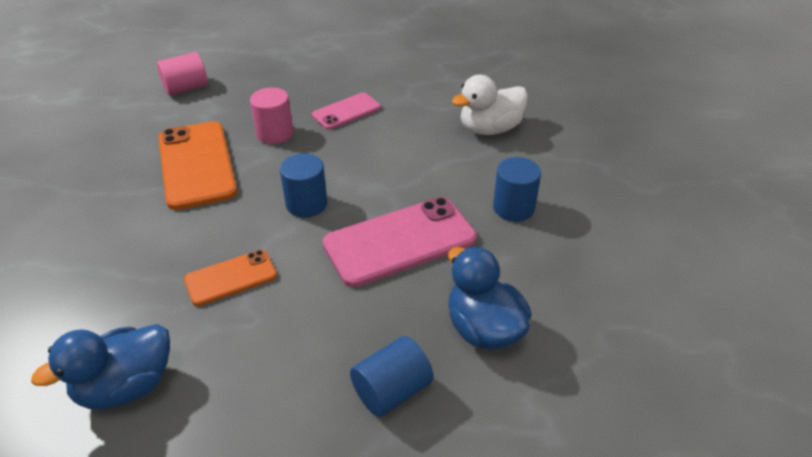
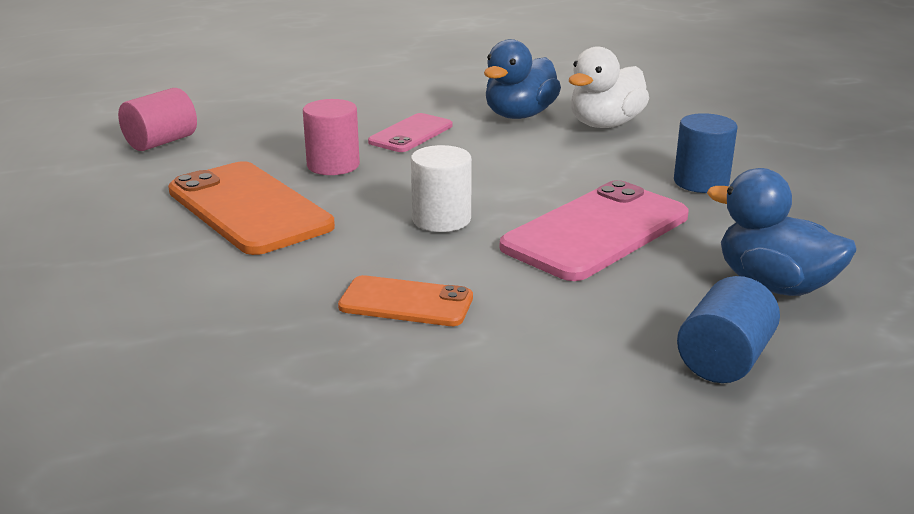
camera: 20 degrees left, 15 degrees down
(126, 387) = (358, 436): blue duck -> blue duck (519, 115)
(231, 278) = (406, 302): orange phone -> orange phone turned 60 degrees clockwise
(306, 204) = (441, 219): blue cylinder -> white cylinder

